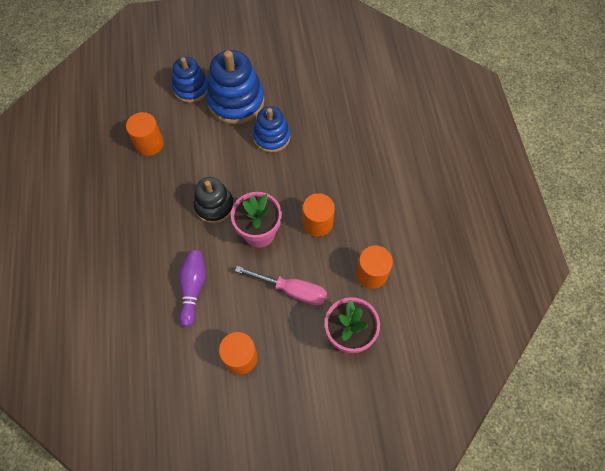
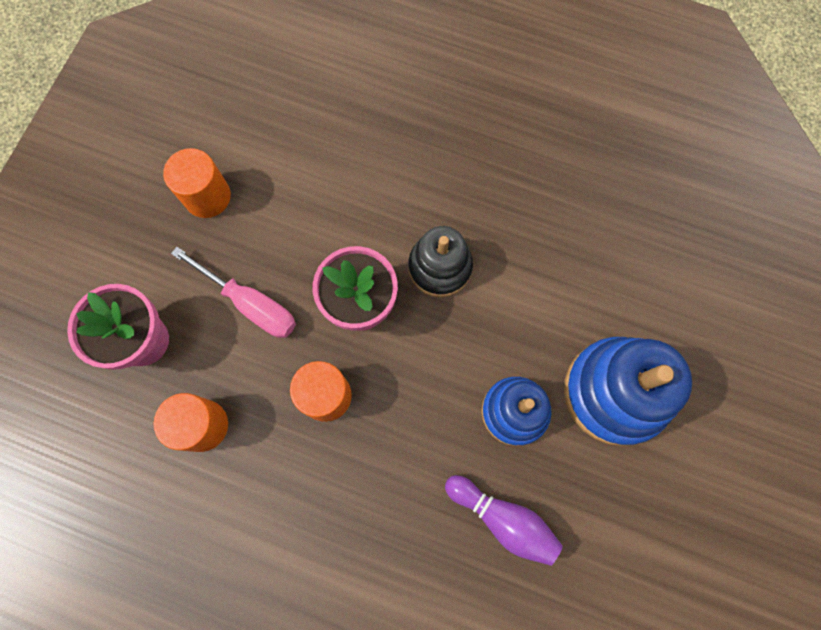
camera: 120 degrees right, 10 degrees up
(149, 144) = (598, 226): orange cylinder -> none
(191, 88) = (677, 334): blue stacking toy -> none
(193, 288) = (333, 184): purple bowling pin -> purple bowling pin (503, 519)
(292, 290) = (250, 304): pink screwdriver -> pink screwdriver turned 105 degrees counterclockwise

